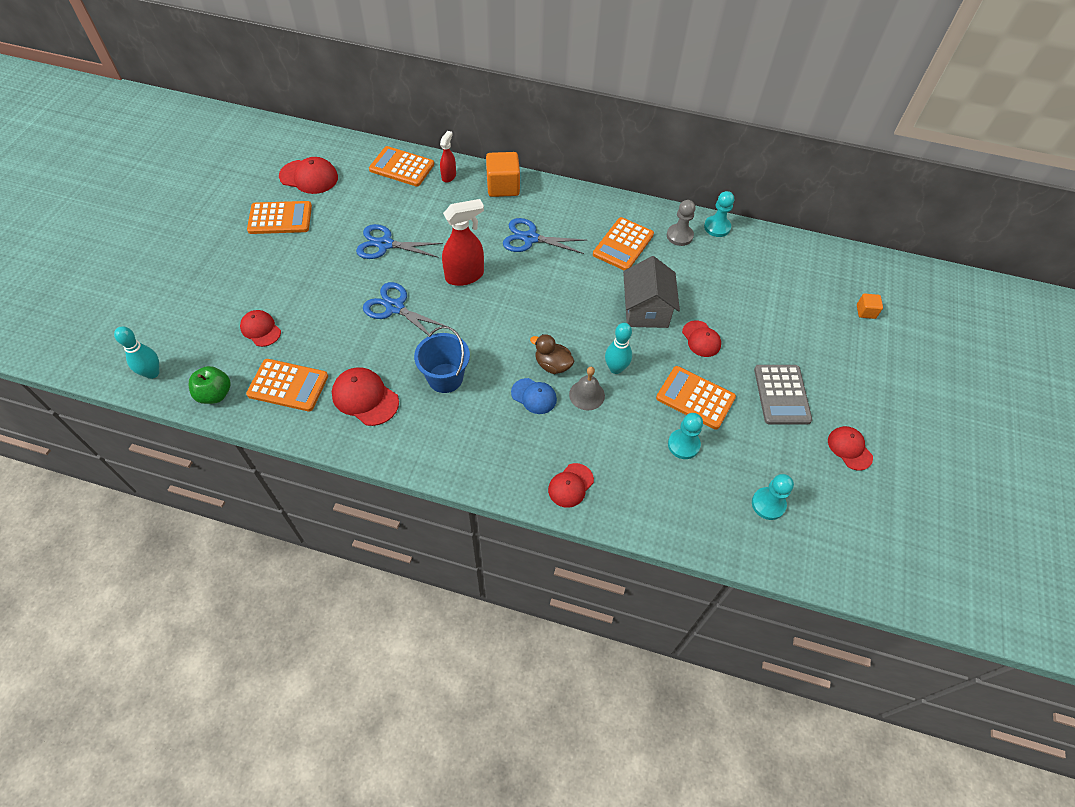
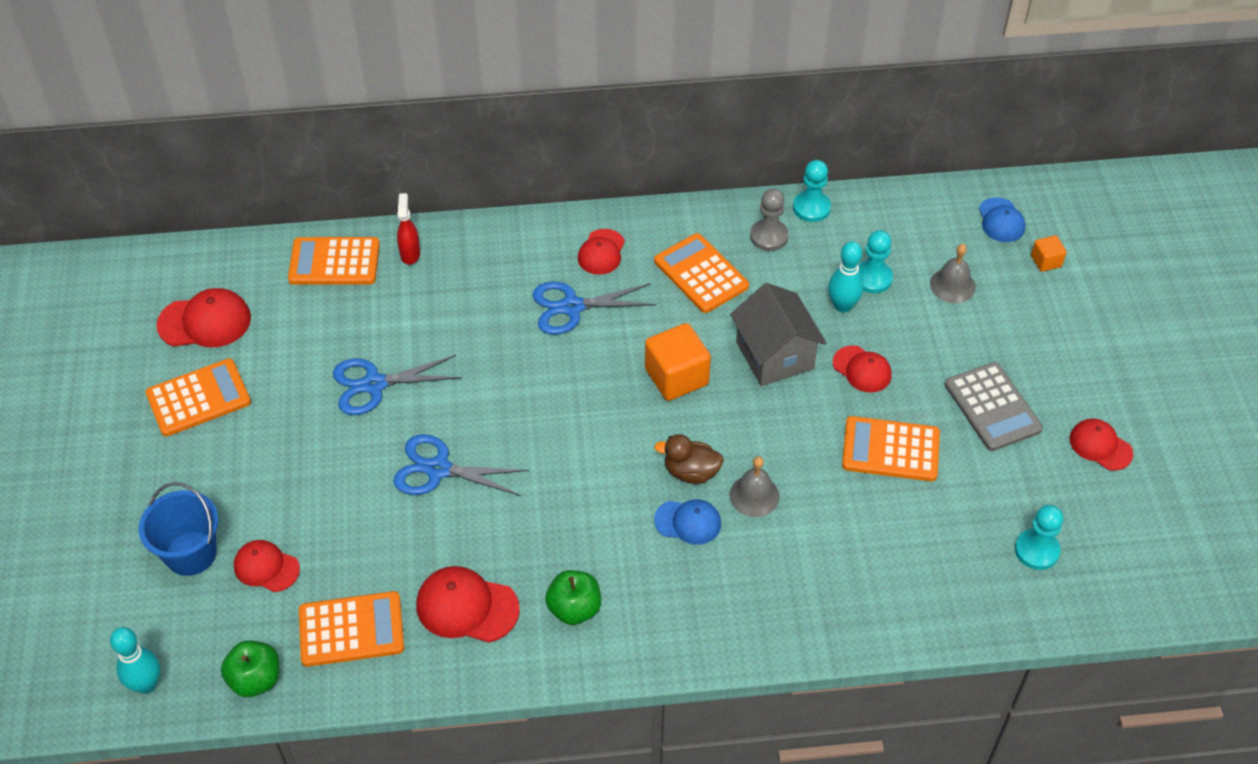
camera: 20 degrees left, 5 degrees down
(431, 424) = (574, 609): none -> green apple
(445, 378) = (559, 541): blue bucket -> blue bucket (191, 553)
(465, 276) = (511, 391): red spray bottle -> none
(503, 186) = (495, 244): orange cube -> orange cube (676, 377)
(570, 485) = (791, 619): red cap -> red cap (601, 252)
(616, 368) = (774, 447): turquoise bowling pin -> turquoise bowling pin (842, 305)
(623, 244) = (701, 274): orange calculator -> orange calculator turned 135 degrees clockwise
(683, 445) = (904, 515): turquoise pawn -> turquoise pawn (872, 278)
(791, 306) = (952, 285): none -> grey bell
(845, 275) = (1001, 220): none -> blue cap

